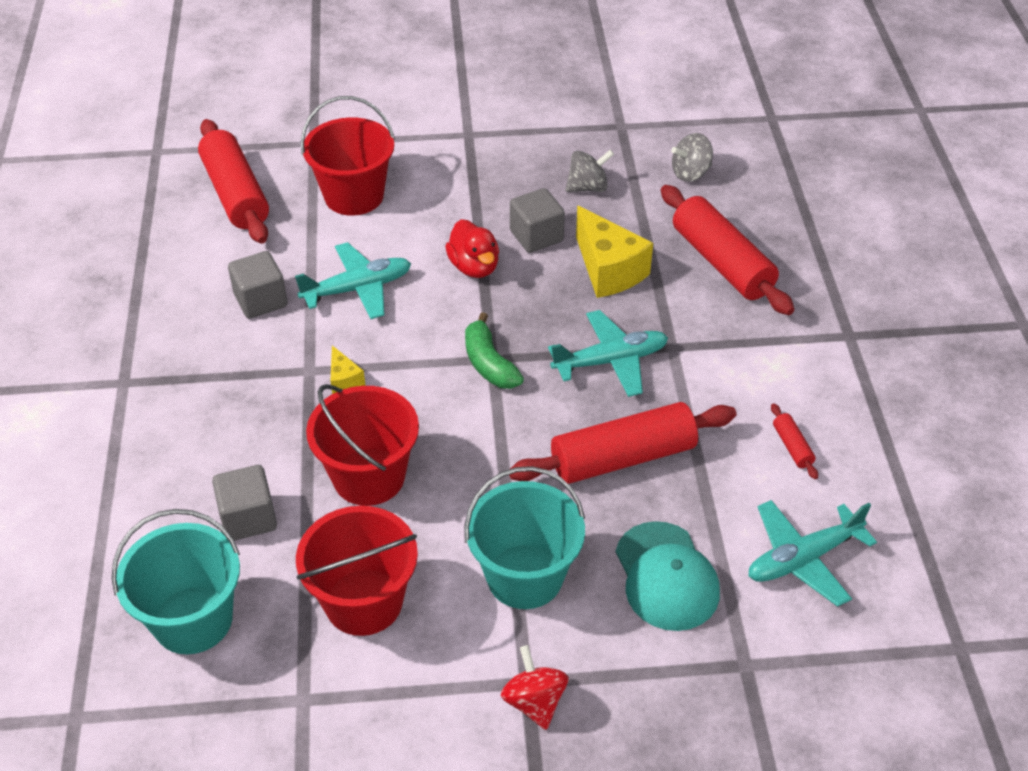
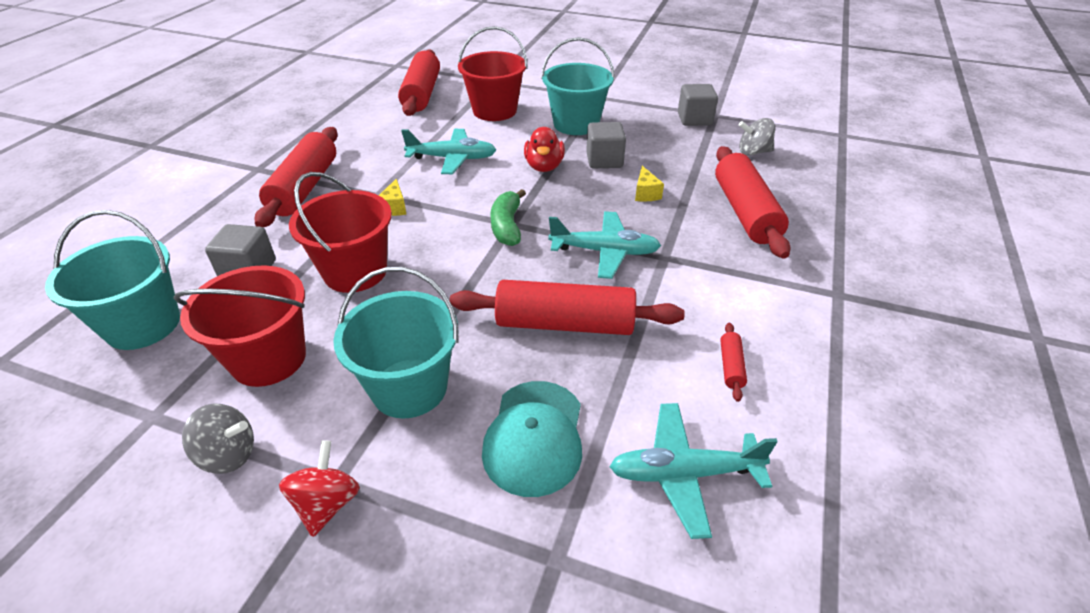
camera: 25 degrees right, 5 degrees down
(211, 390) = (304, 188): none -> red rolling pin
(261, 300) = (384, 149): grey cube -> grey cube (694, 119)
(469, 189) = (576, 124): none -> turquoise bucket
(588, 187) = (665, 142): grey spinning top -> grey spinning top (228, 455)
(608, 270) = (645, 193): yellow cheese -> yellow cheese, size x0.50

